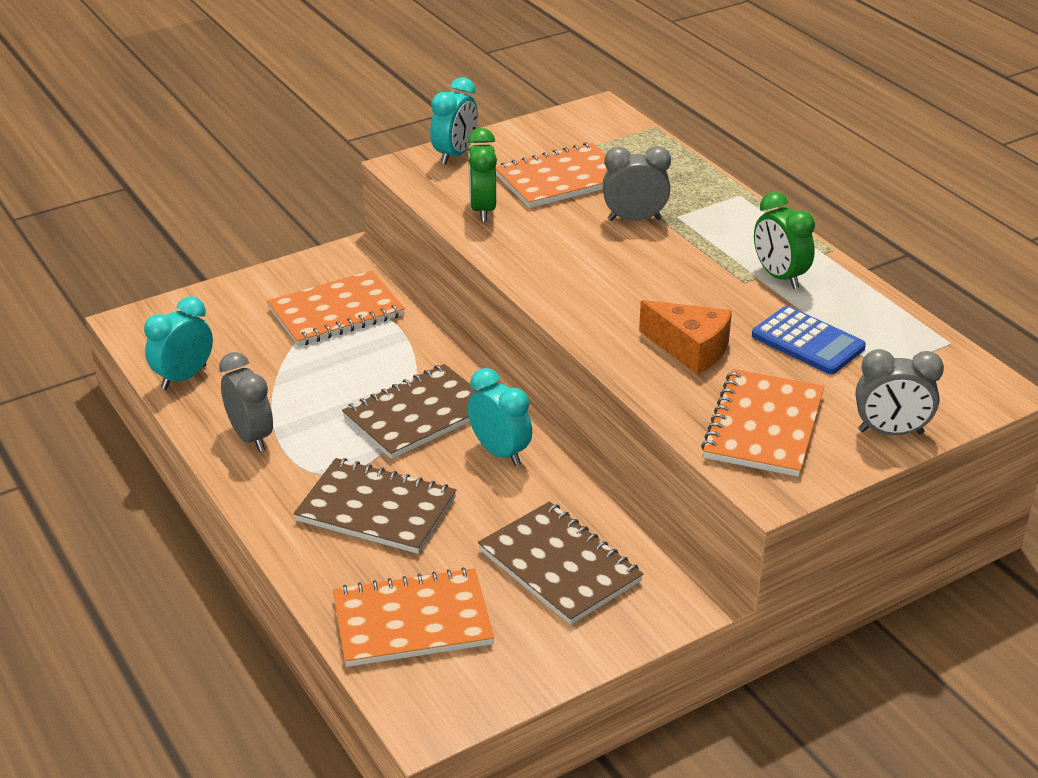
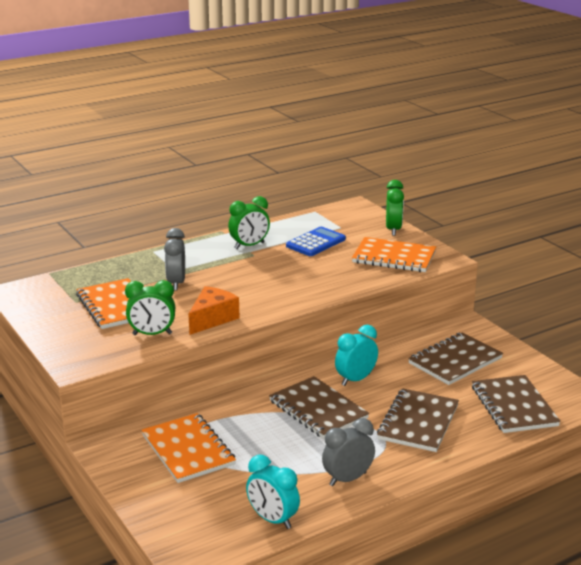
camera: 90 degrees left, 10 degrees down
(412, 621) = (513, 406): orange notebook -> brown notebook
(455, 155) = (64, 346): turquoise clock -> none
(690, 349) = (324, 272): orange cheese -> orange cheese (212, 319)
(890, 432) = (393, 230): grey clock -> green clock

